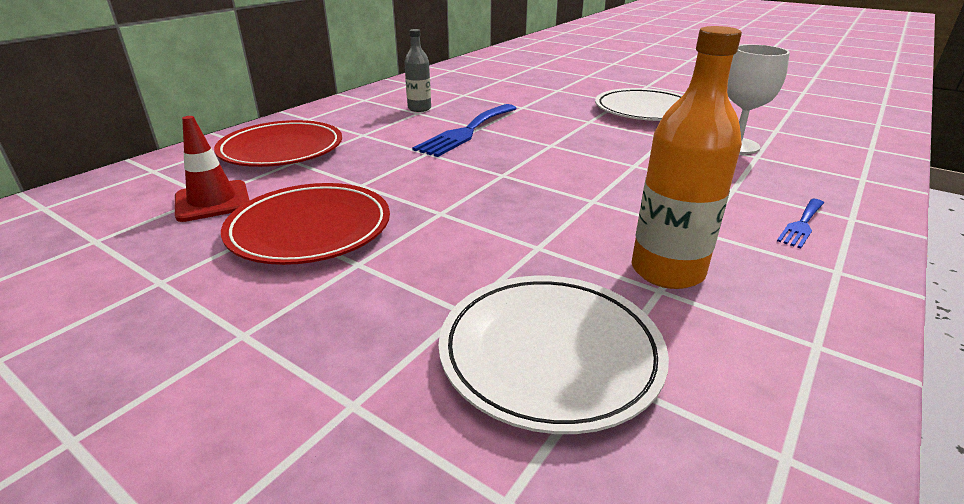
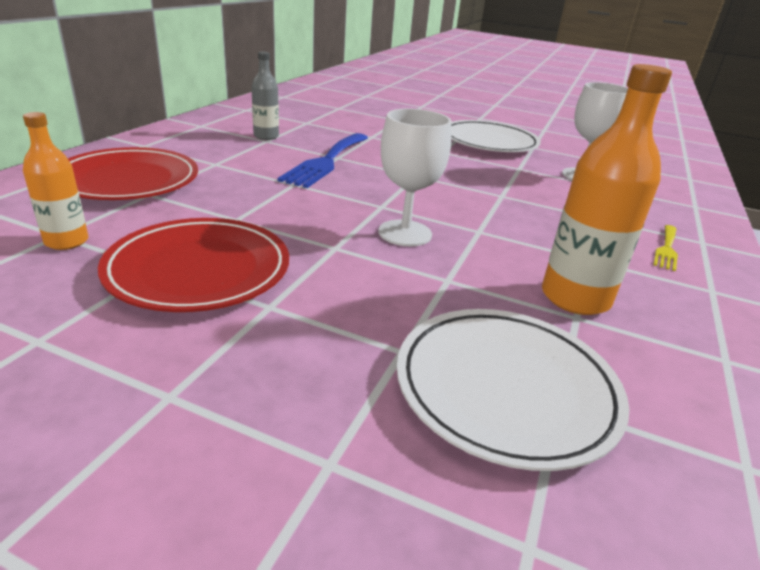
camera: 15 degrees left, 0 degrees up
(212, 201) = (66, 241): red traffic cone -> orange bottle
(514, 201) = (405, 233): none -> white goblet
(801, 224) = (666, 249): blue fork -> yellow fork

